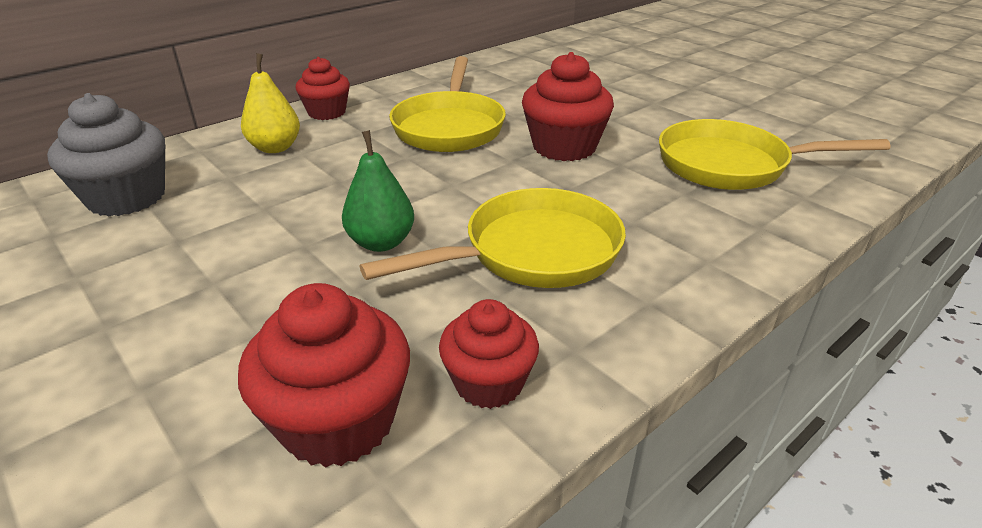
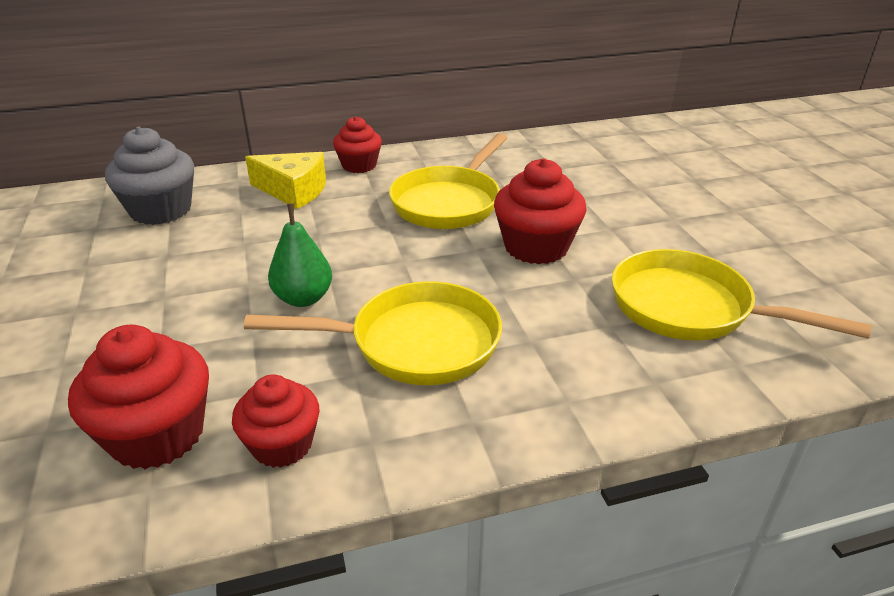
camera: 25 degrees right, 0 degrees up
(275, 148) = (293, 191): yellow pear -> yellow cheese

